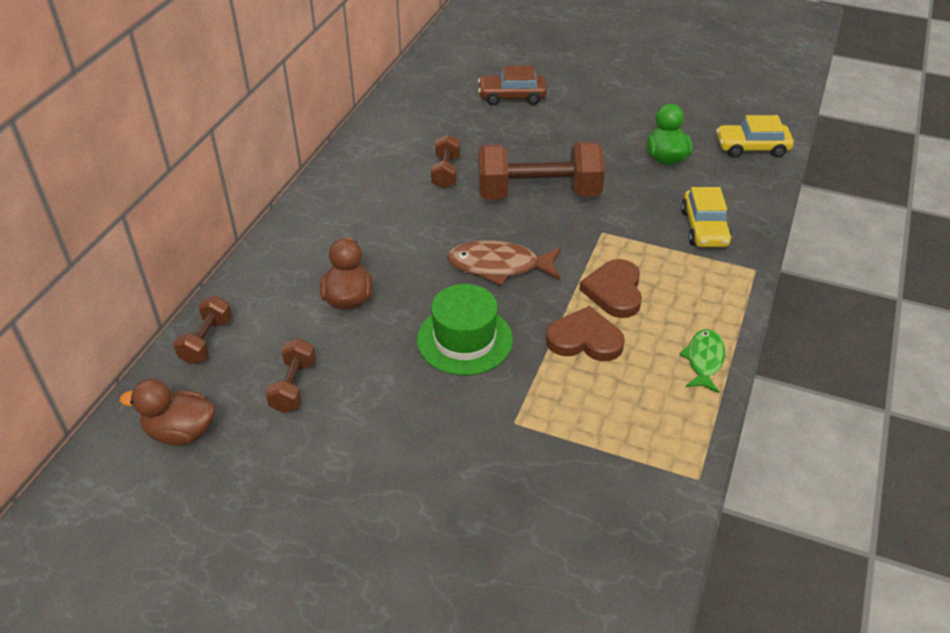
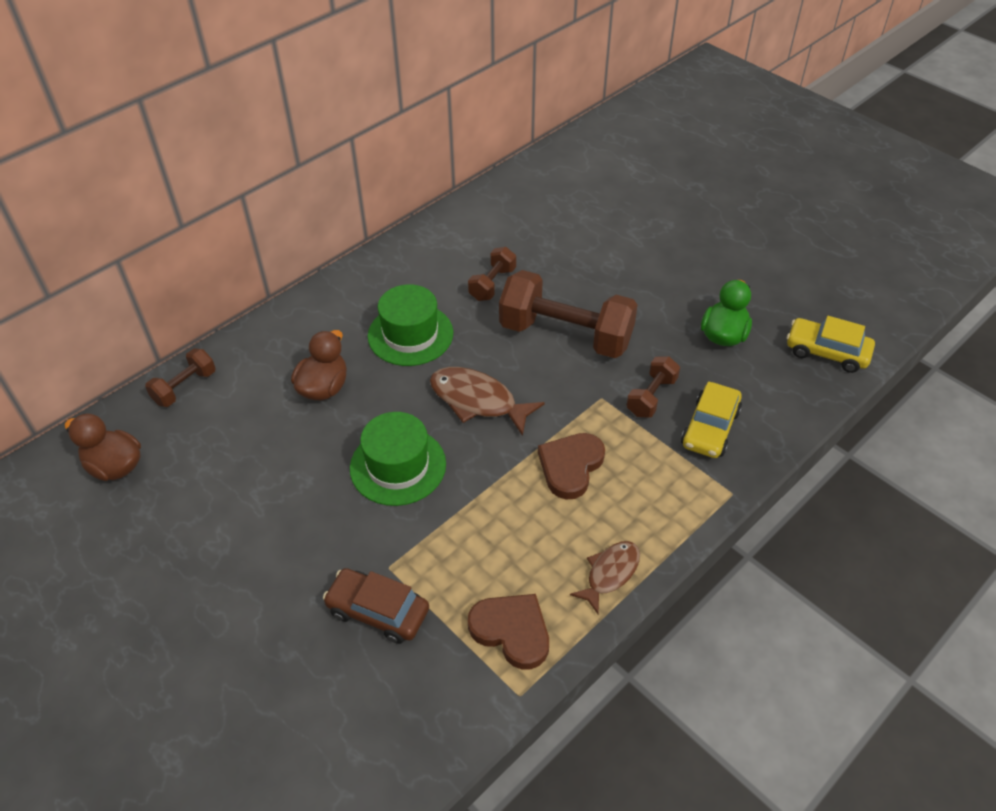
camera: 25 degrees right, 5 degrees up
(293, 386) = (226, 457): brown dumbbell -> brown dumbbell (651, 396)
(400, 232) = (410, 334): none -> green hat
(512, 96) = (610, 219): brown car -> brown car (378, 611)
(585, 339) = (508, 507): brown heart -> brown heart (512, 631)
(704, 360) = (610, 574): green fish -> brown fish

